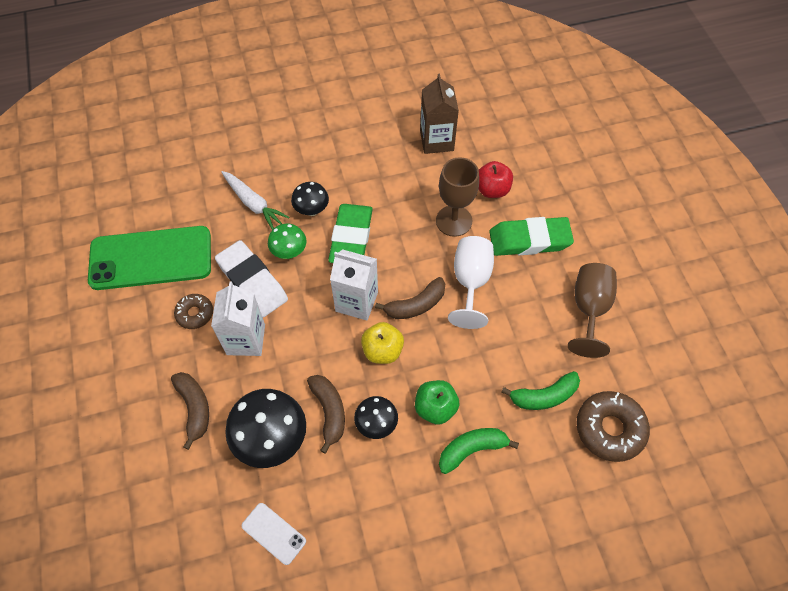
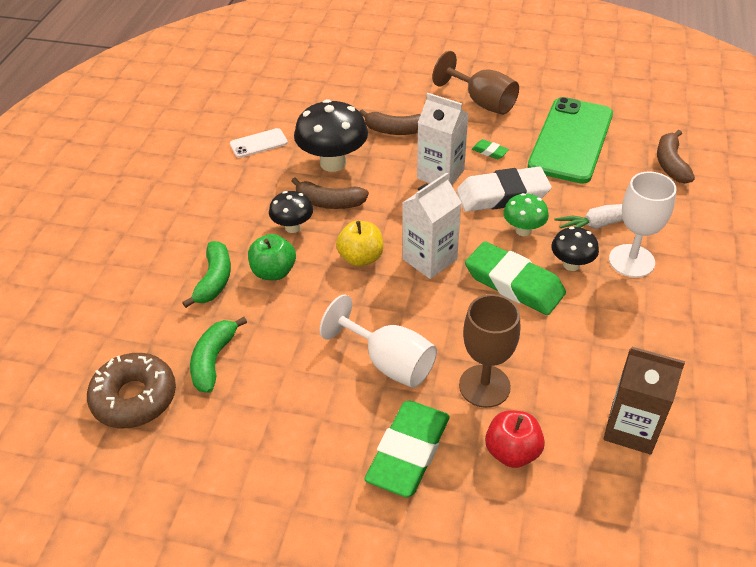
camera: 120 degrees right, 15 degrees down
(195, 314) = (490, 152): brown donut -> green eraser
(288, 177) = (631, 261): none -> white goblet
(416, 305) = (393, 303): brown banana -> brown banana (670, 164)
(589, 309) = (272, 462): brown goblet -> brown goblet (482, 102)

